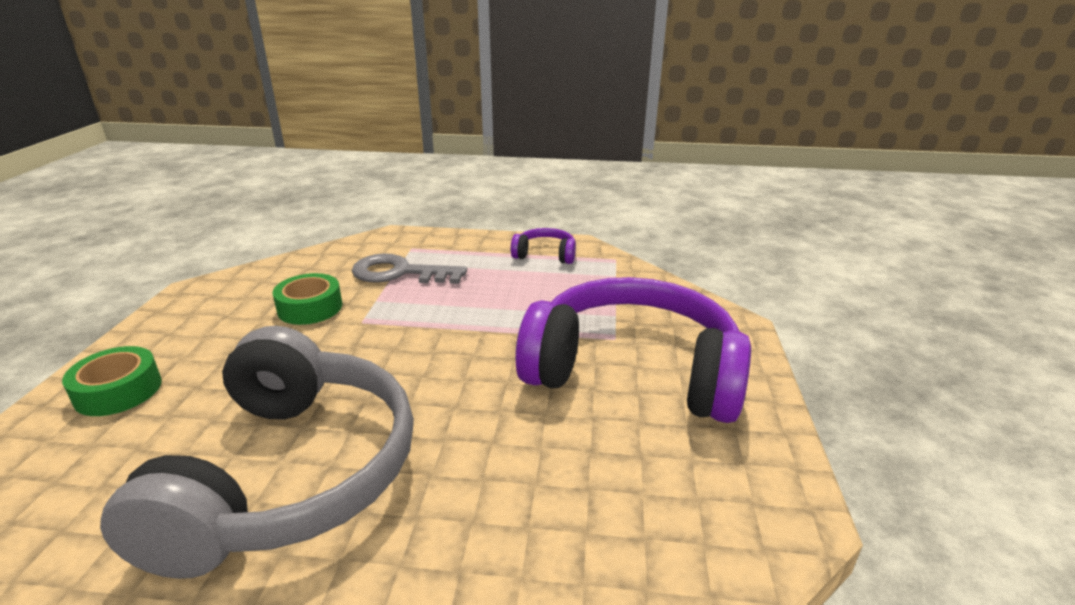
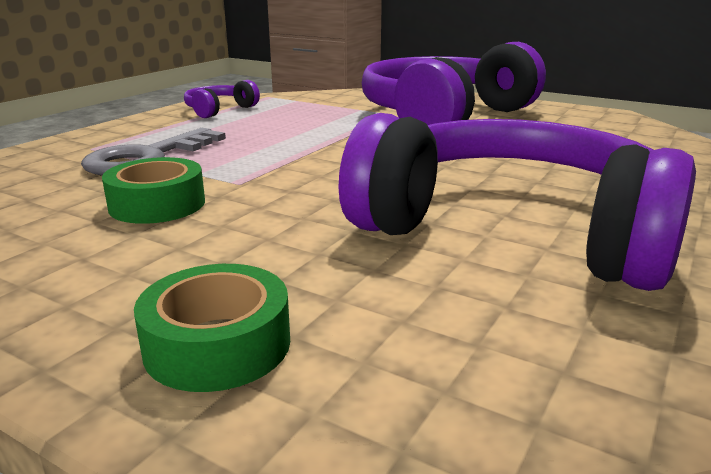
camera: 65 degrees left, 5 degrees down
(290, 474) = (511, 231): grey headphones -> purple headphones

